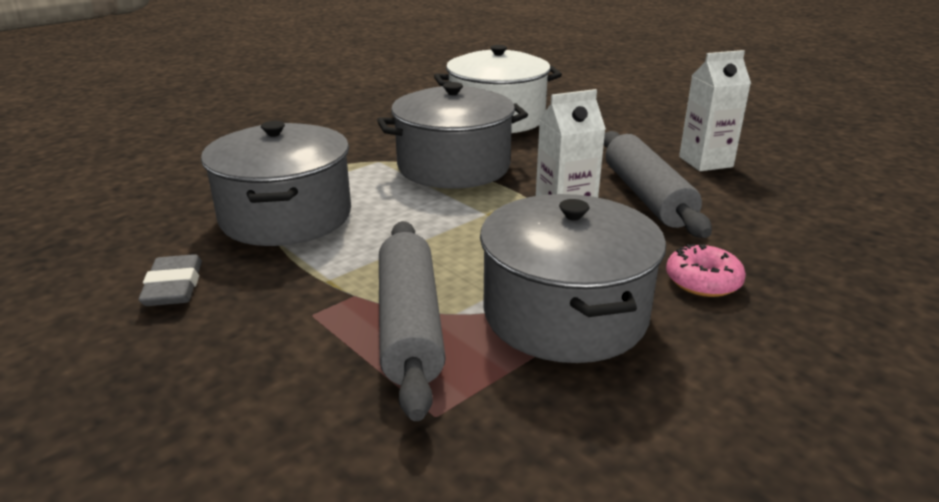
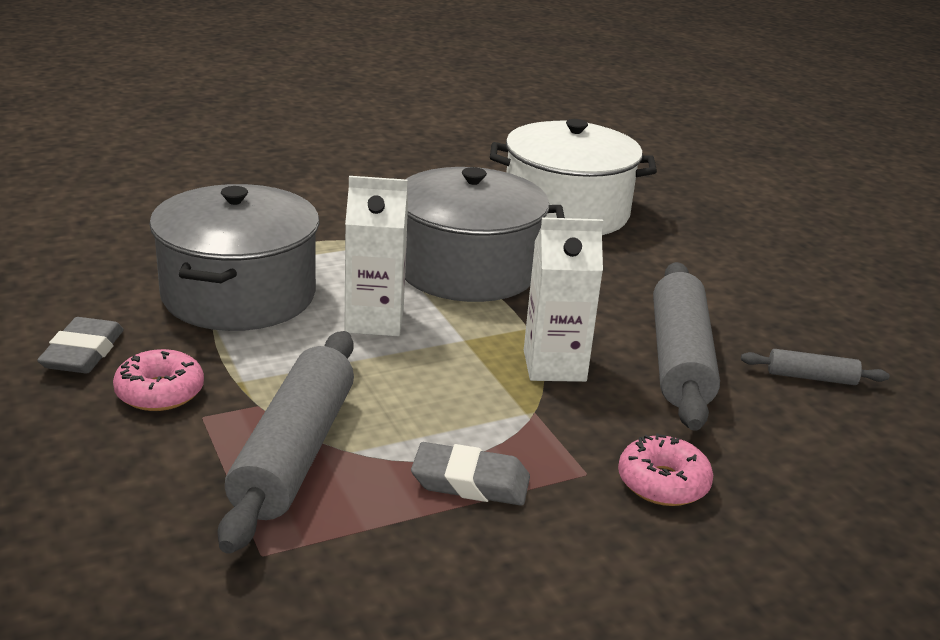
camera: 15 degrees right, 0 degrees up
(262, 303) = (160, 392): none -> pink donut
(565, 314) = (470, 482): grey pot -> grey eraser
(705, 162) = (797, 328): white carton -> white carton (374, 321)
(740, 190) = (811, 377): none -> grey rolling pin

